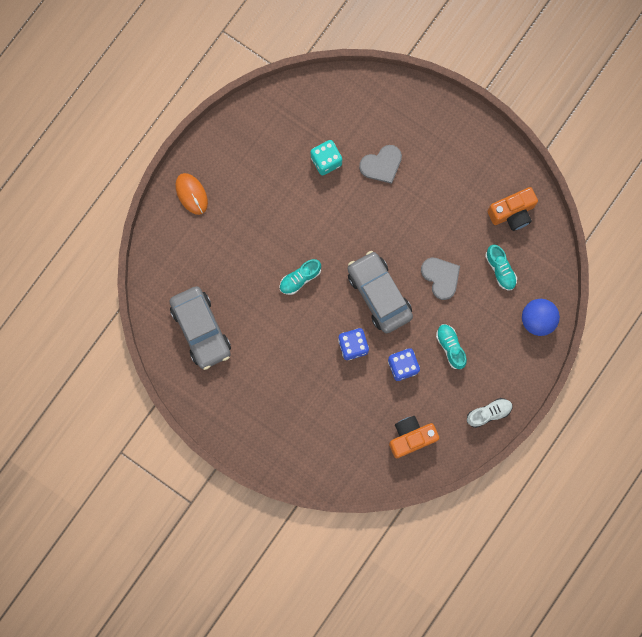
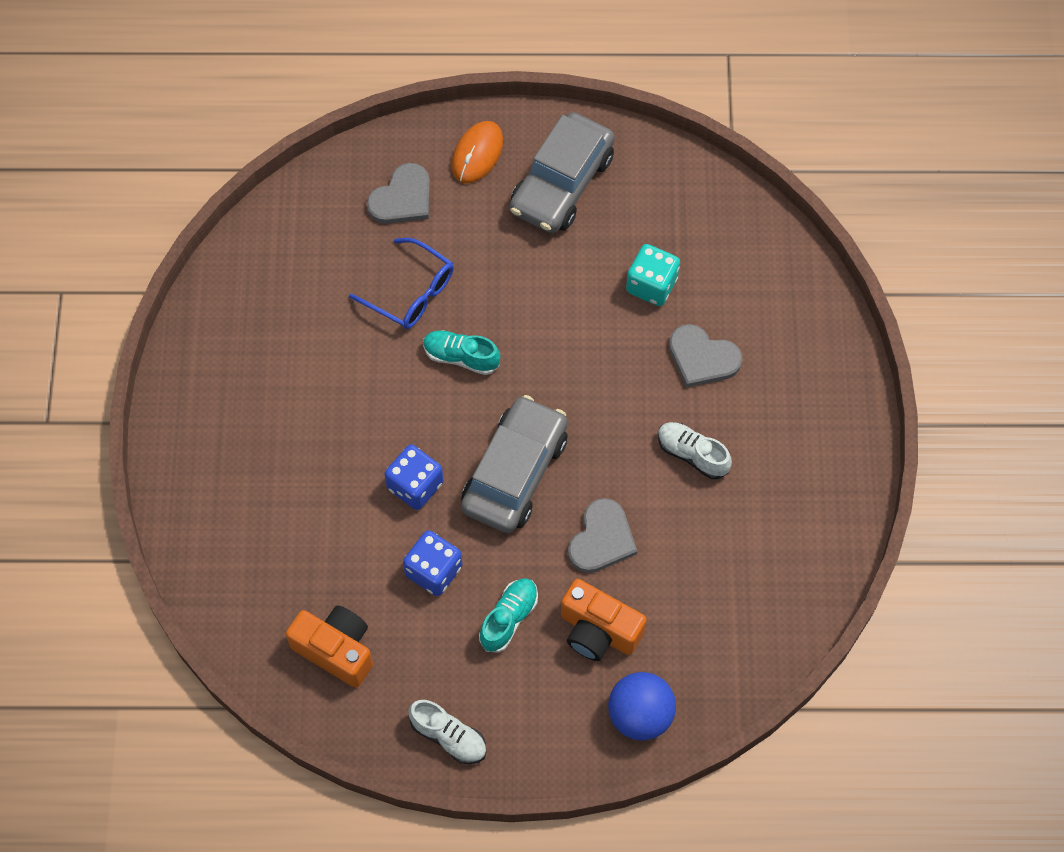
camera: 55 degrees right, 15 degrees down
(190, 248) = (402, 198): none -> grey heart
(201, 329) = (299, 280): grey car -> grey car (562, 183)
(247, 279) = (411, 292): none -> blue glasses
(428, 205) = (692, 454): none -> white shoe
(500, 269) = (675, 613): turquoise shoe -> none
(512, 213) = (771, 575): orange camera -> orange camera (598, 631)

